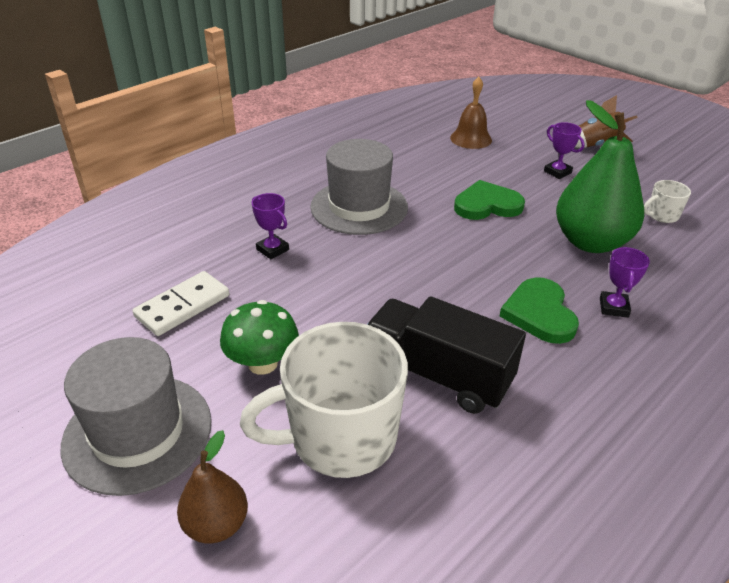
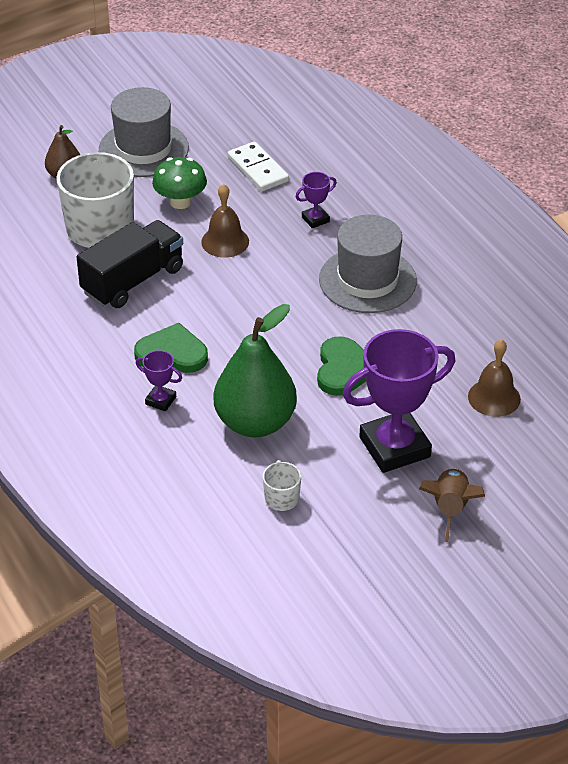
camera: 105 degrees right, 5 degrees up
(332, 308) = (225, 241): none -> brown bell
(557, 172) = (395, 447): purple trophy -> purple trophy, size x2.26

